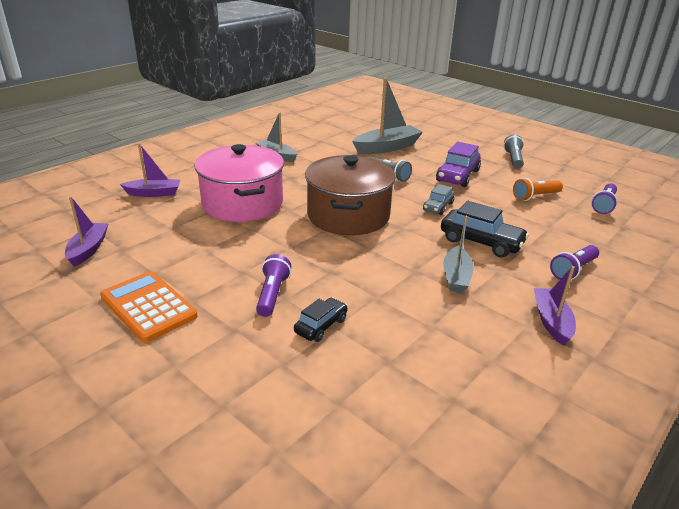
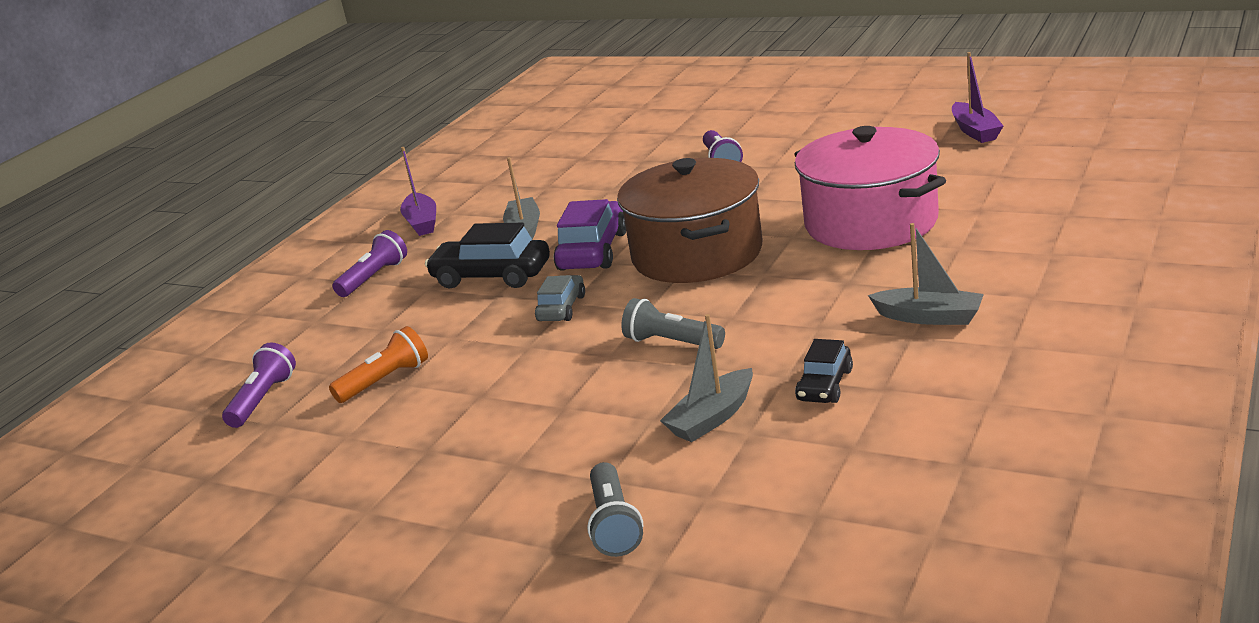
camera: 170 degrees right, 5 degrees down
(148, 306) = (831, 123): orange calculator -> none
(154, 193) = (1023, 195): purple boat -> none
(321, 326) = (654, 158): black car -> black car (825, 385)
(387, 147) = (712, 417): grey boat -> grey boat, size x0.62
(457, 176) = (533, 384): purple car -> purple car (593, 251)
(513, 159) = (402, 476): grey flashlight -> grey flashlight (614, 524)

